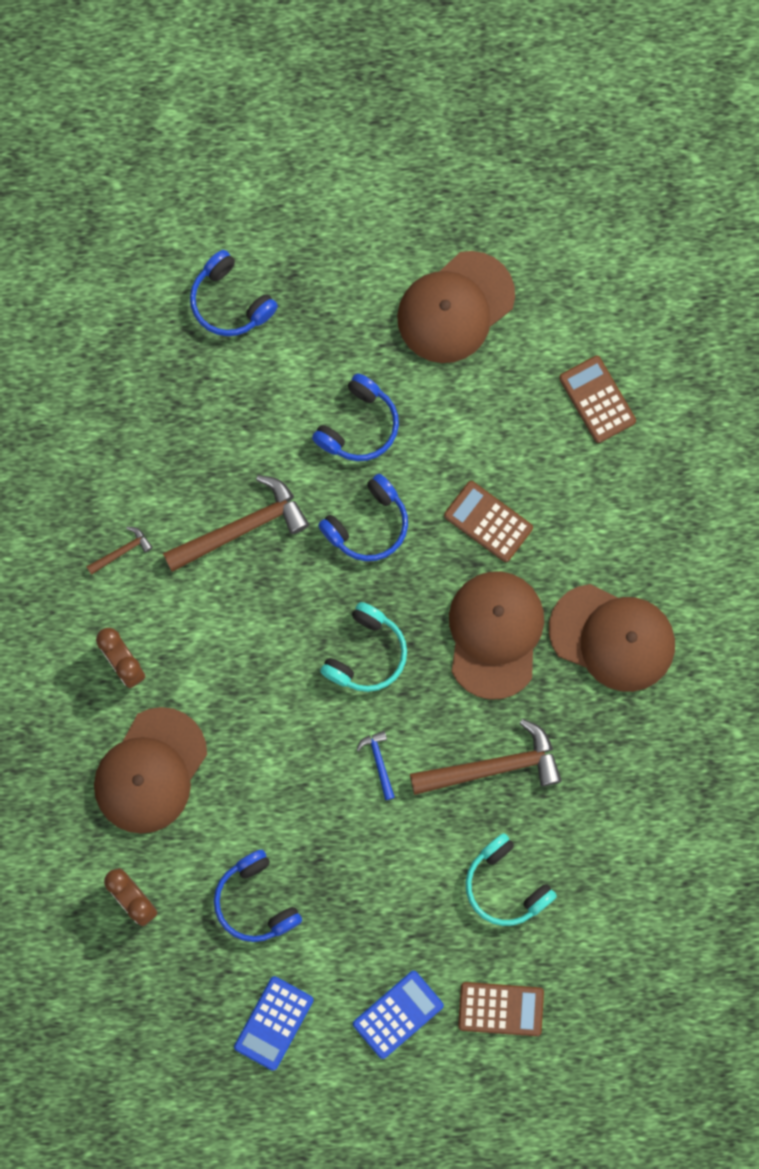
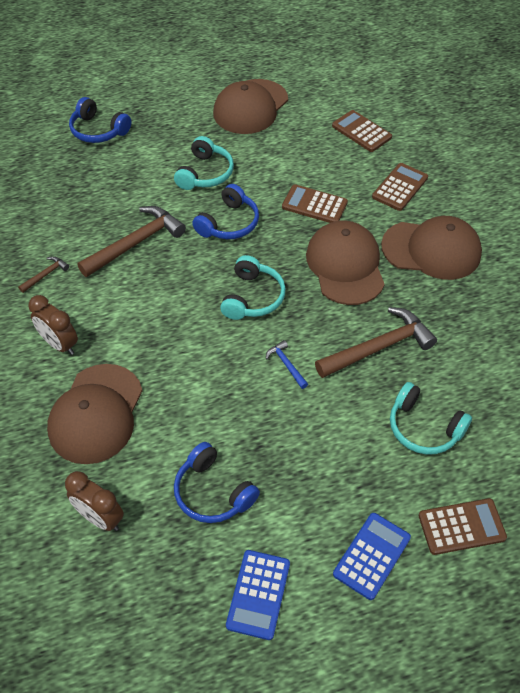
camera: 15 degrees left, 25 degrees down
(359, 426) = (205, 173): blue headphones -> turquoise headphones
(612, 519) = (400, 187): none -> brown calculator

